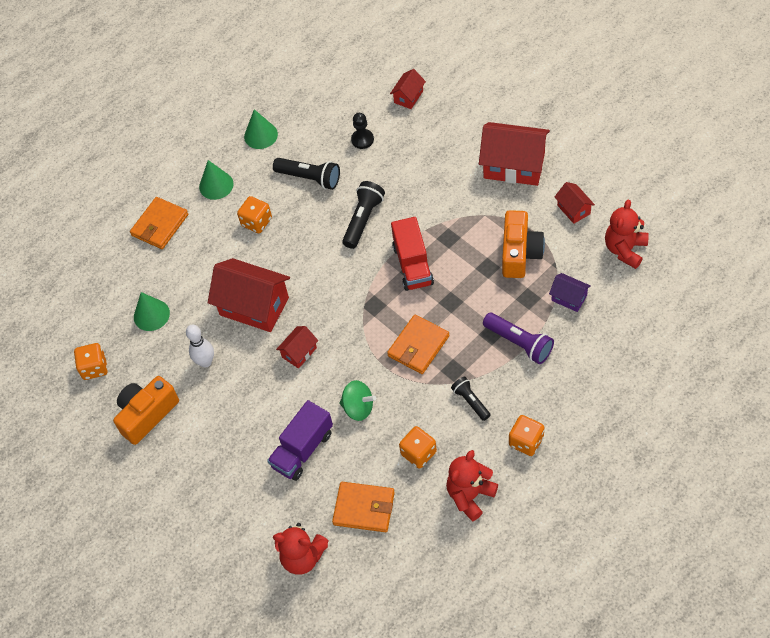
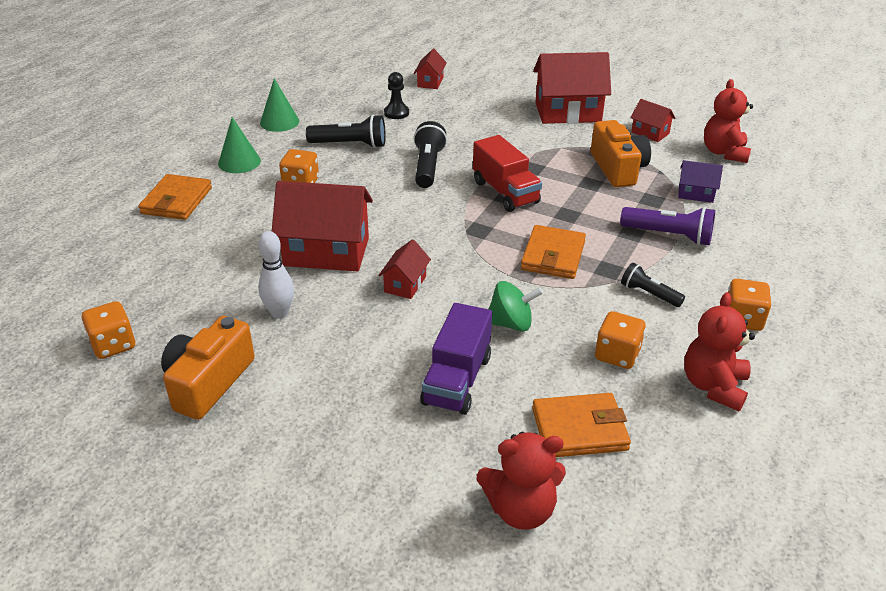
camera: 25 degrees left, 20 degrees down
(151, 315) = (187, 279): green cone -> none

